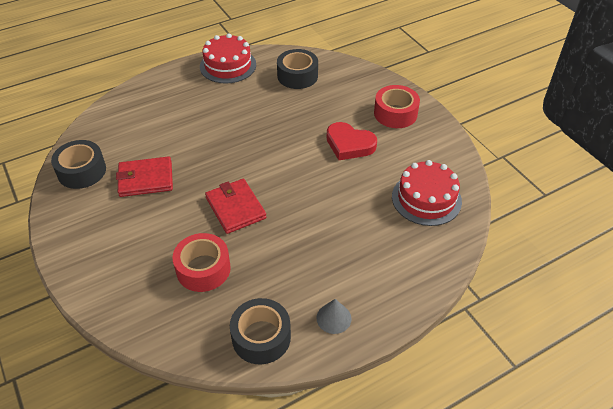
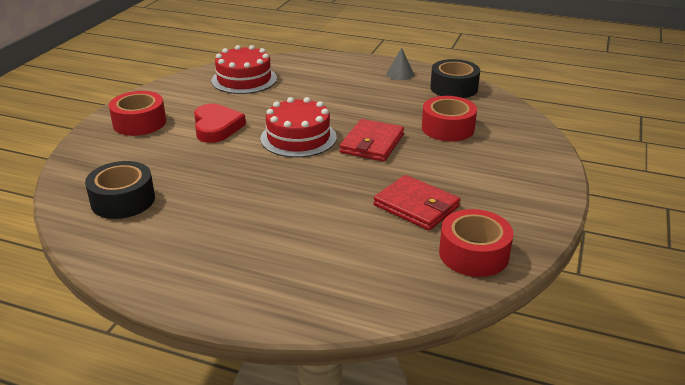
camera: 130 degrees left, 15 degrees down
(82, 171) = (473, 254): black tape -> red tape
(228, 65) = (149, 264): red cake -> red cake (298, 138)

